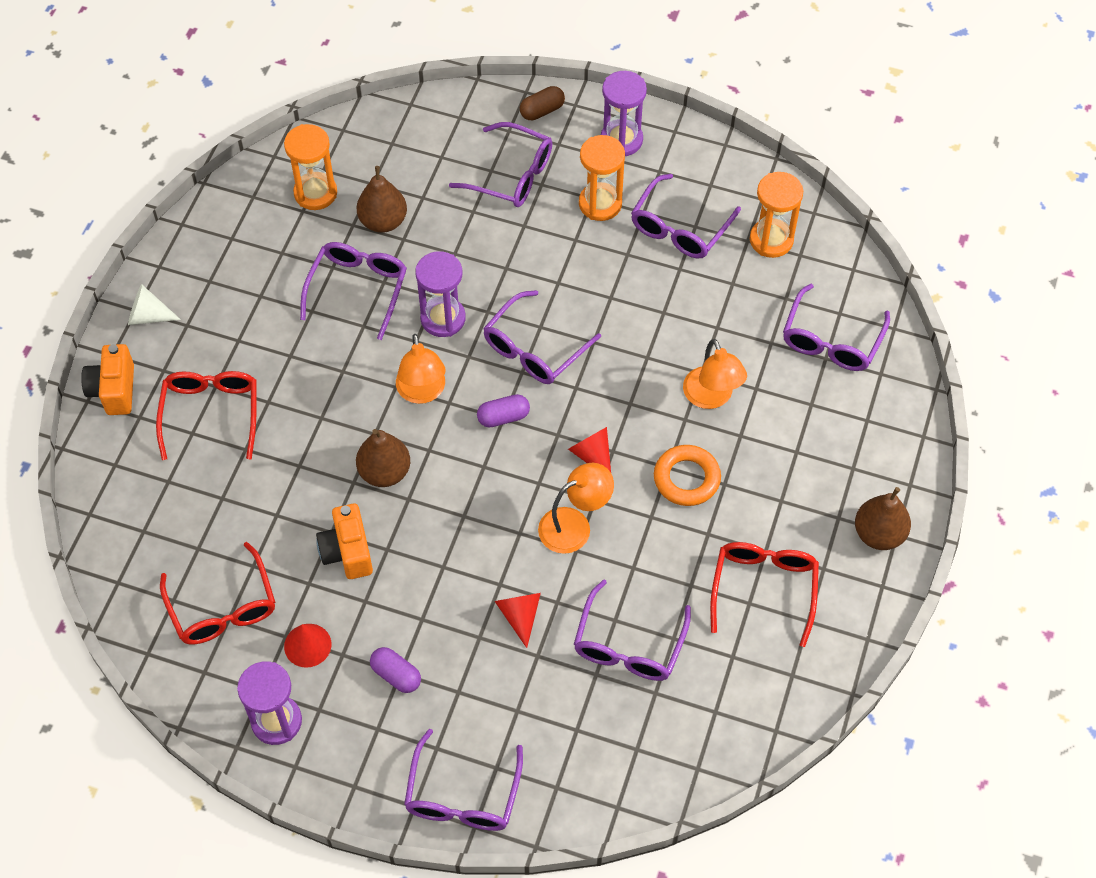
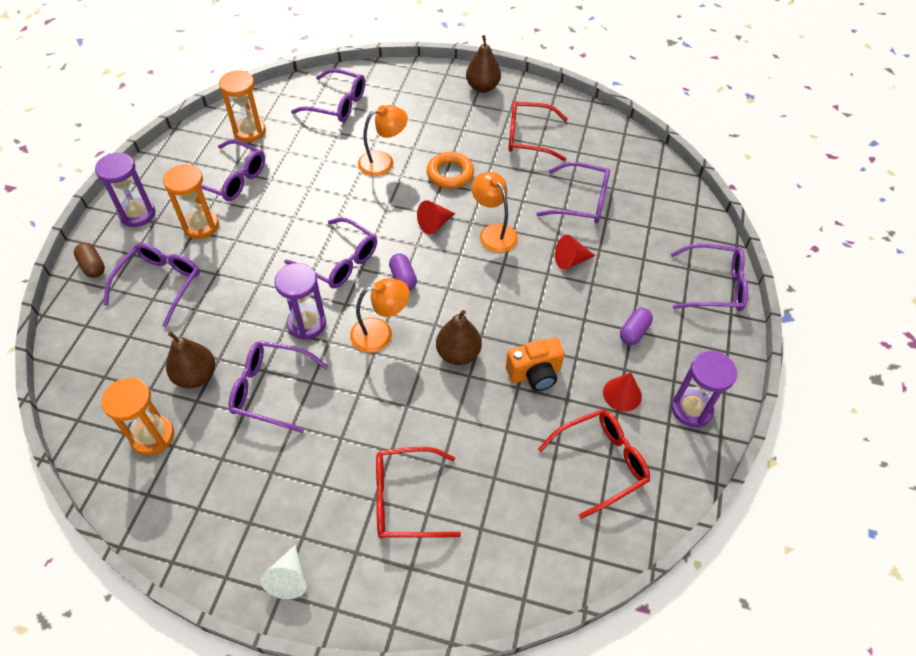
camera: 95 degrees left, 5 degrees down
(114, 390) = (379, 599): orange camera -> none

